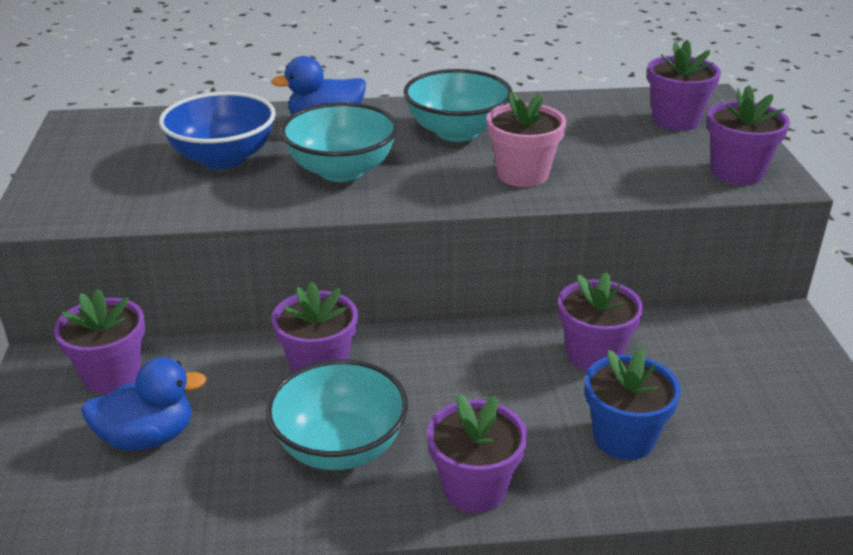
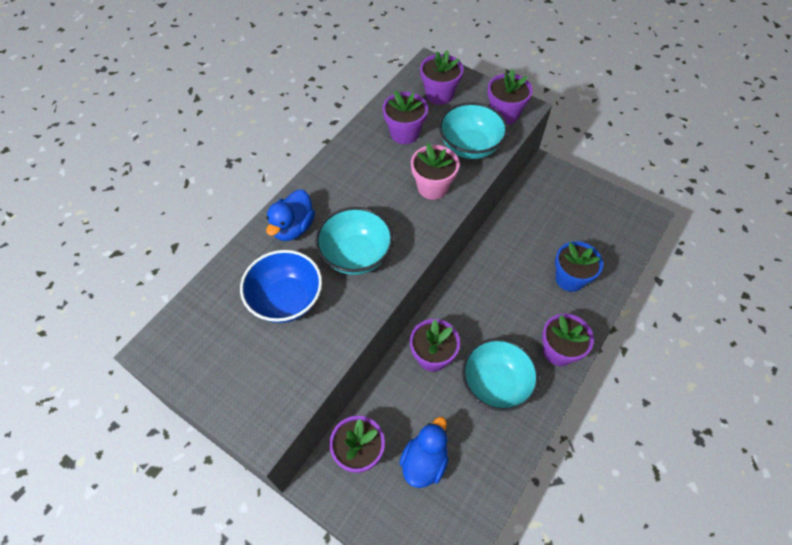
camera: 50 degrees left, 25 degrees up
(457, 132) = (364, 181): turquoise bowl -> turquoise bowl (470, 146)
(594, 355) = (513, 247): purple flower pot -> purple flower pot (404, 133)

